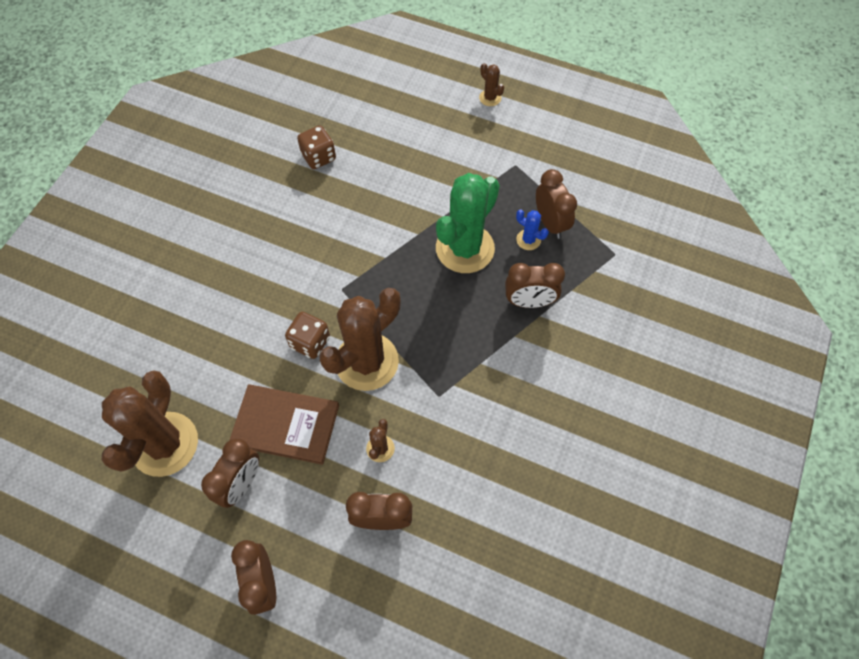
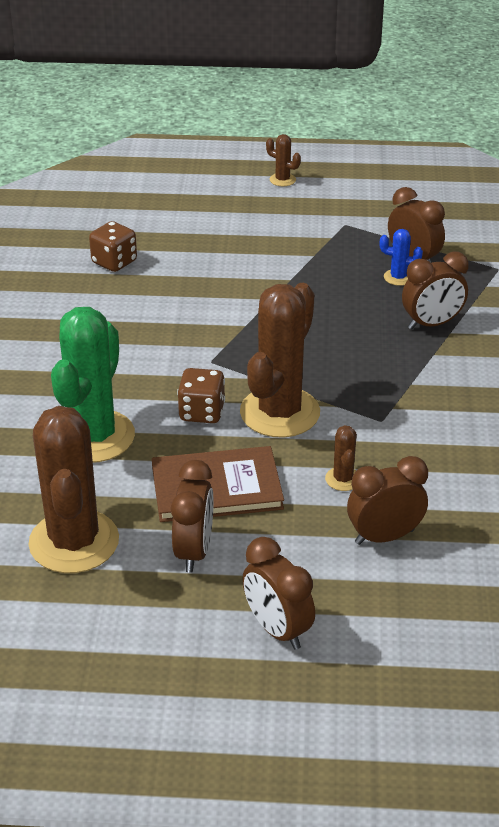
camera: 20 degrees left, 25 degrees down
(465, 248) = (332, 299): green cactus -> green cactus (94, 436)

